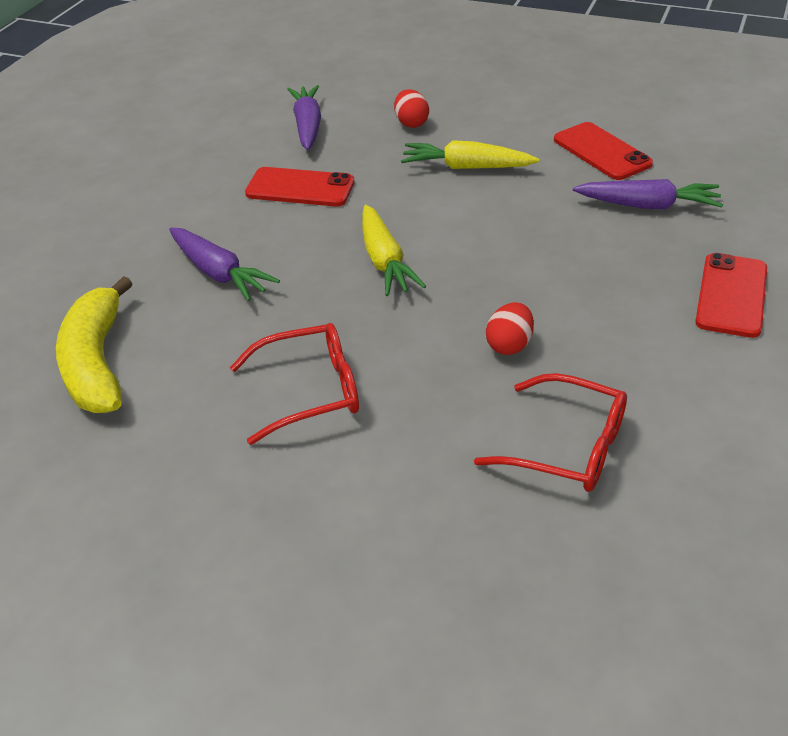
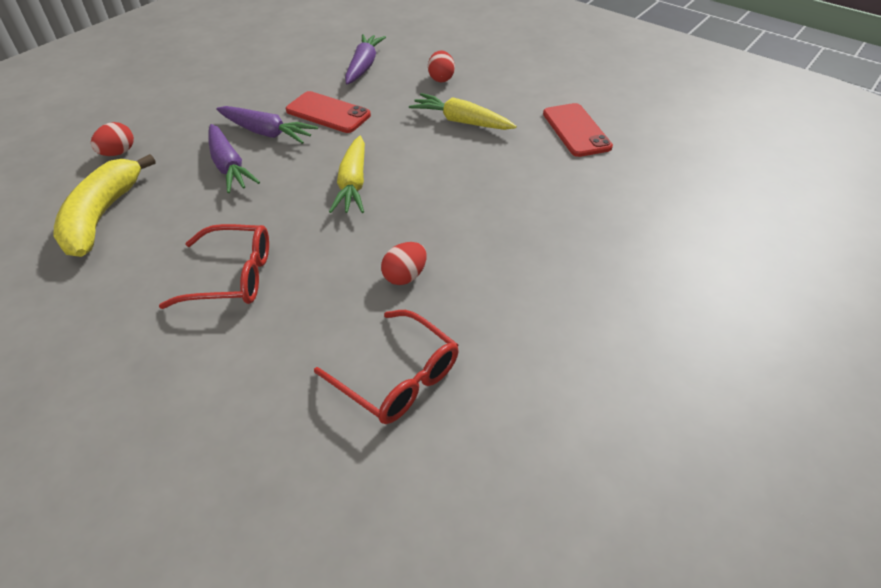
camera: 15 degrees right, 5 degrees up
(62, 287) = (118, 153): none -> red egg
(648, 205) = (588, 183): purple carrot -> purple carrot (266, 133)
(731, 295) = (614, 277): red phone -> none

